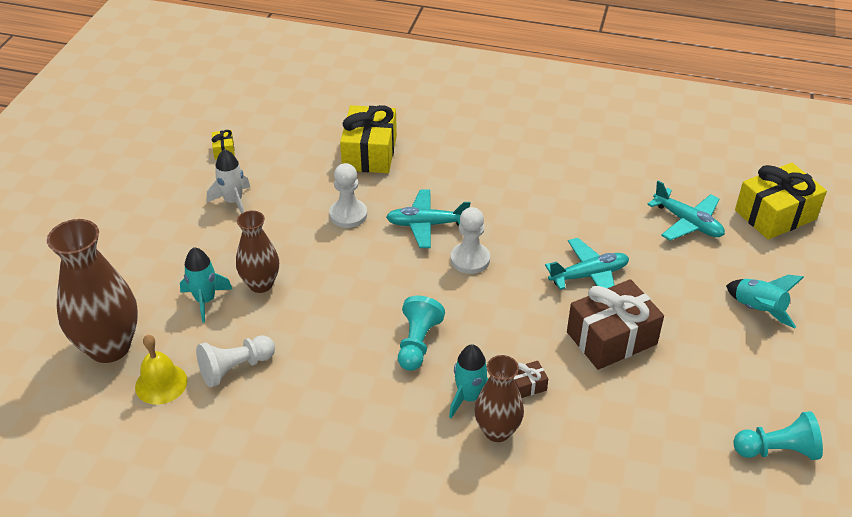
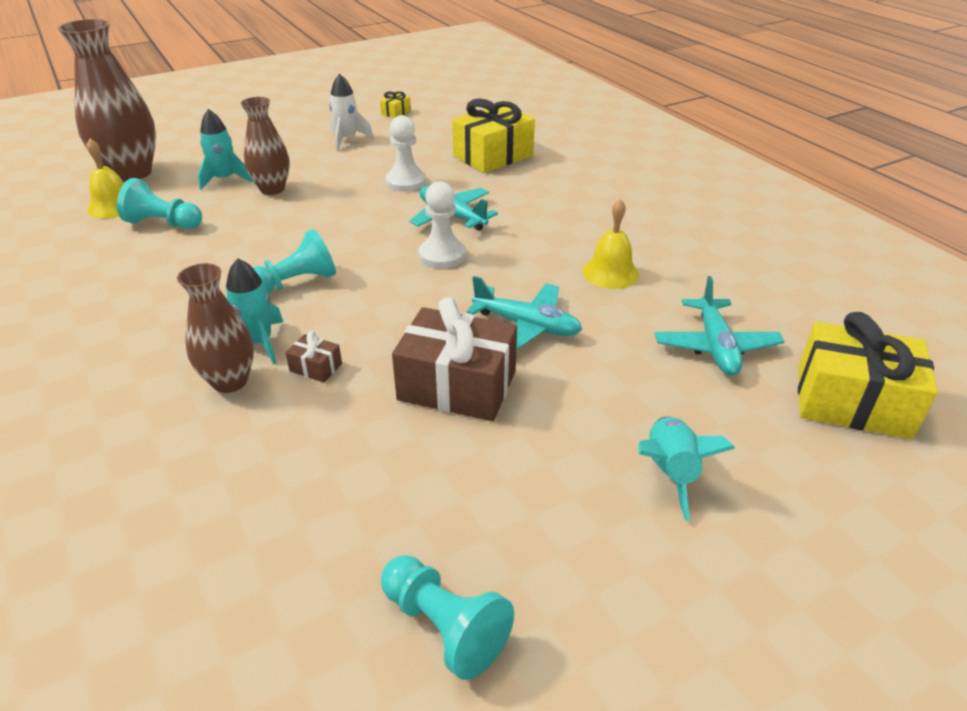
camera: 45 degrees right, 5 degrees down
(235, 368) = (163, 224): white pawn -> turquoise pawn
(578, 207) = (610, 273): none -> yellow bell

